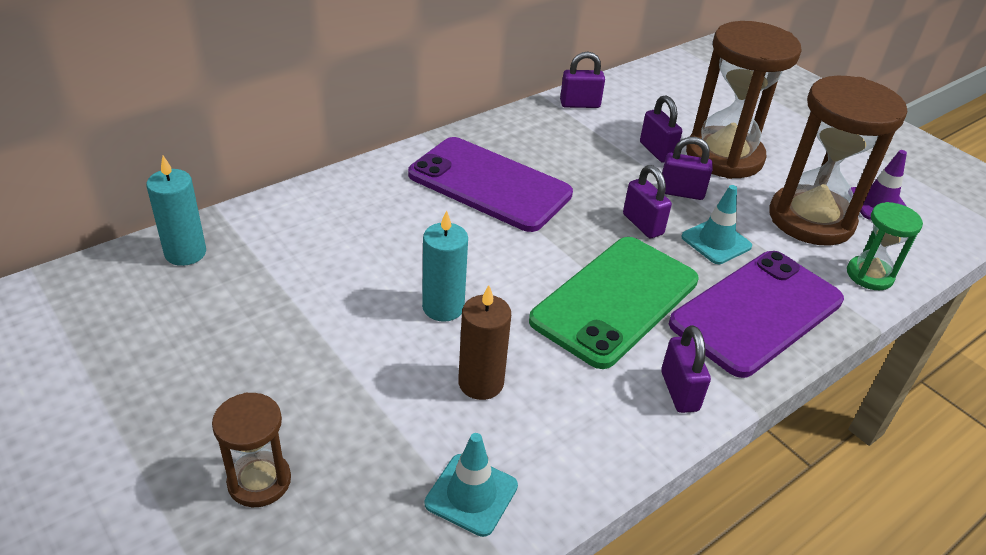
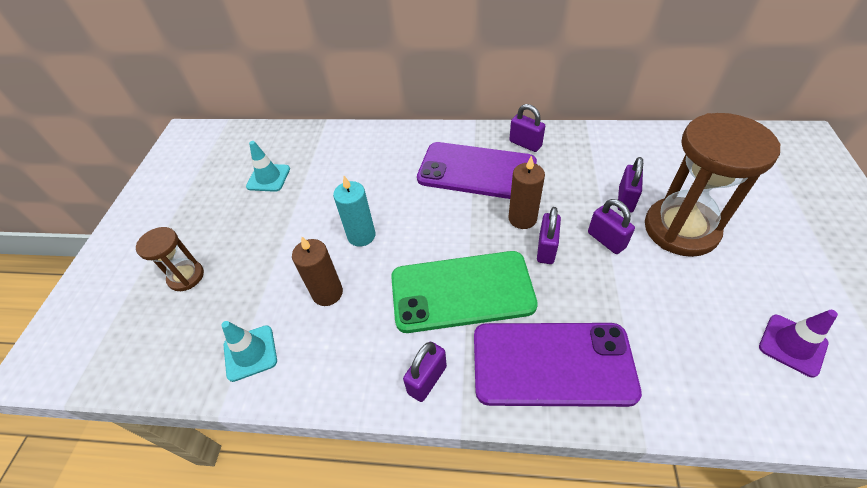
camera: 50 degrees right, 10 degrees up
(185, 253) = (287, 140): turquoise candle -> none
(489, 184) = (476, 171): purple phone -> purple phone turned 60 degrees counterclockwise
(580, 104) = (607, 139): purple padlock -> purple padlock (525, 144)
(590, 208) = (522, 218): none -> brown candle
(716, 242) = (587, 292): turquoise traffic cone -> turquoise traffic cone (268, 178)
(811, 219) = (698, 320): brown hourglass -> none
(869, 275) = (695, 399): green hourglass -> none

